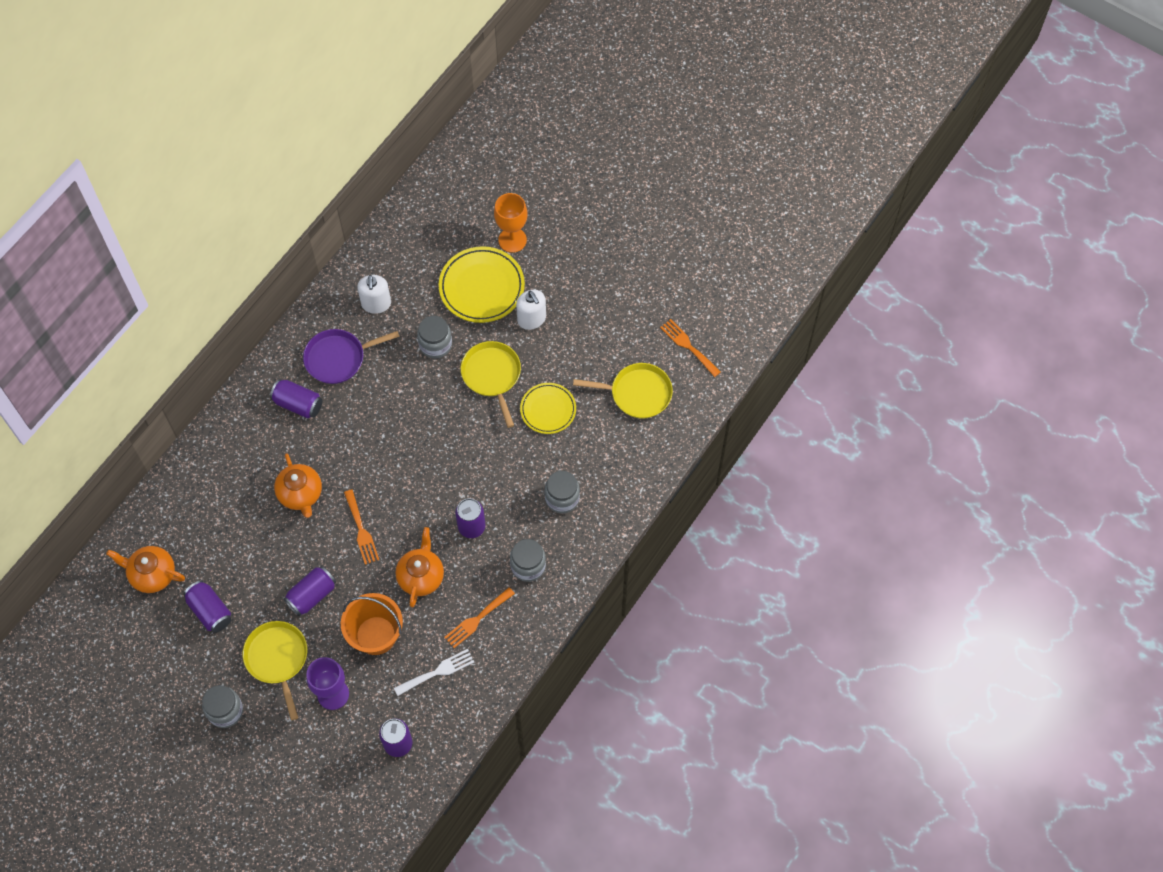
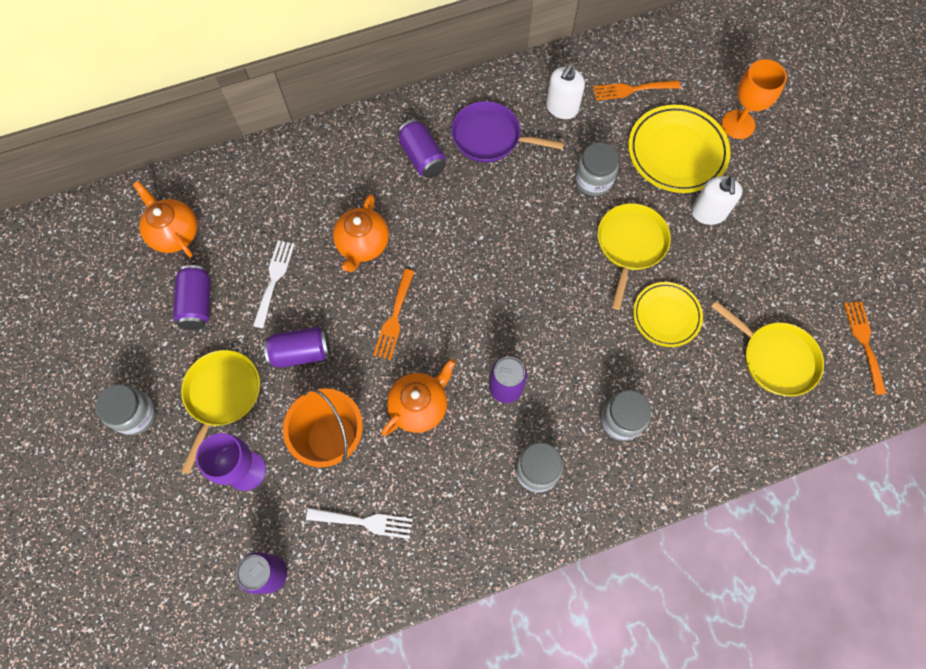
camera: 35 degrees right, 5 degrees up
(254, 559) = (274, 279): none -> white fork
(477, 619) = (444, 492): orange fork -> orange fork (632, 90)

